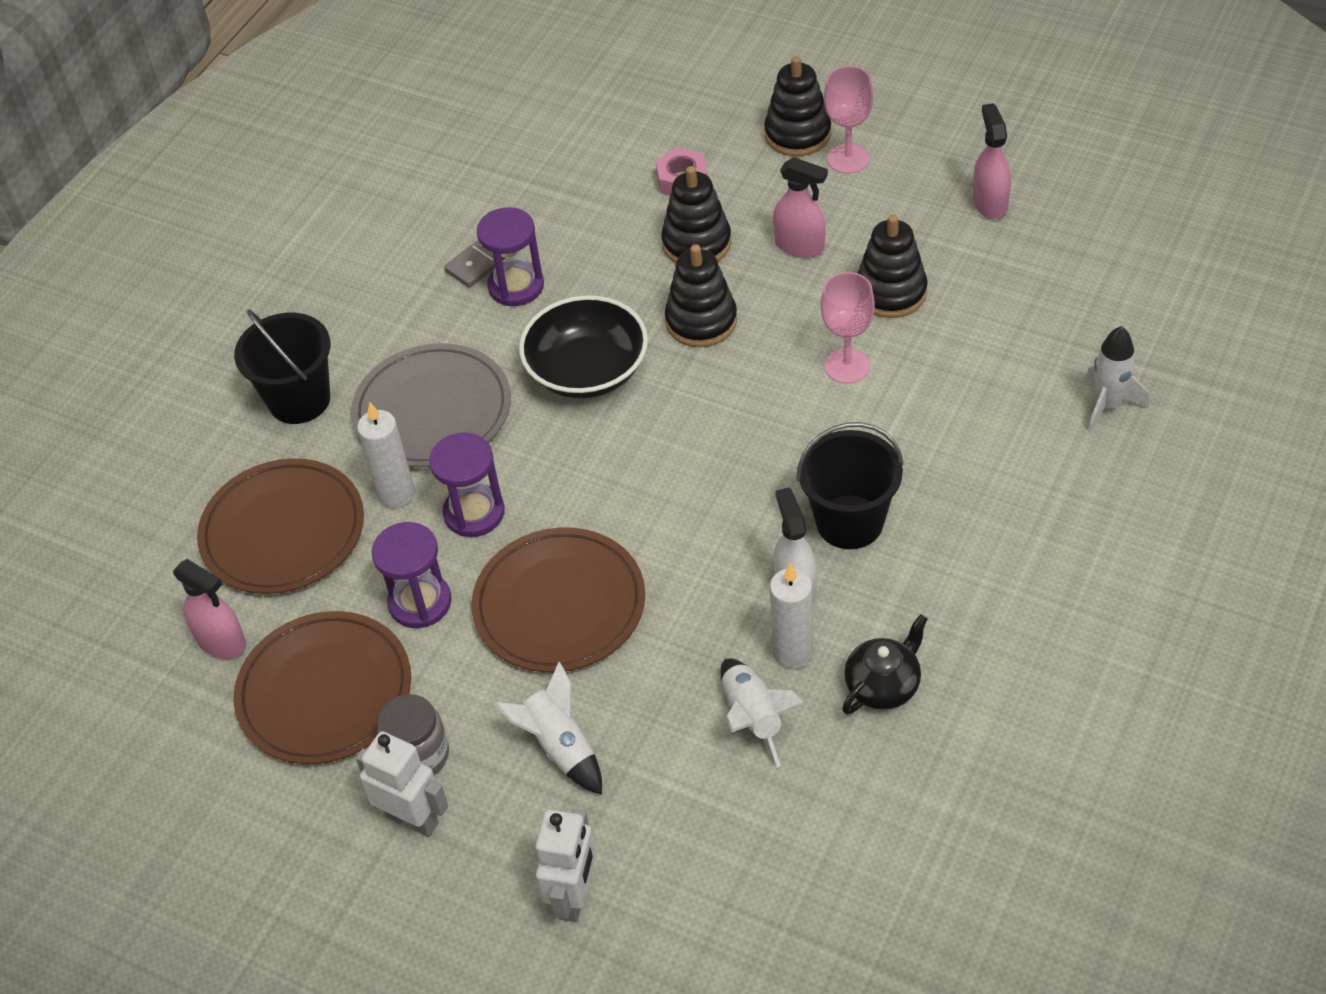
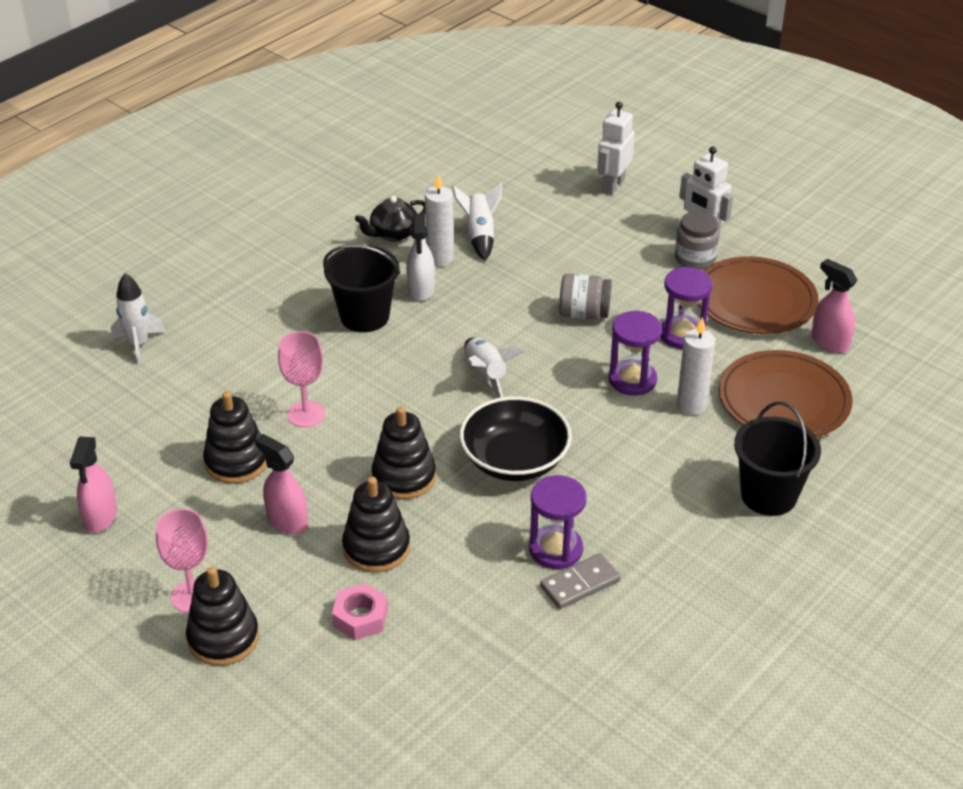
camera: 170 degrees left, 10 degrees down
(432, 411) = (652, 459): grey plate -> none
(559, 604) = (583, 313): brown plate -> grey jar
(560, 747) = (603, 245): white rocket -> white rocket (485, 374)

